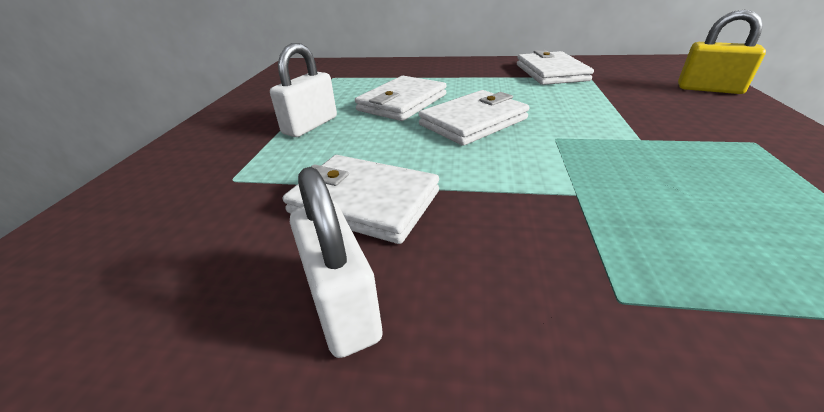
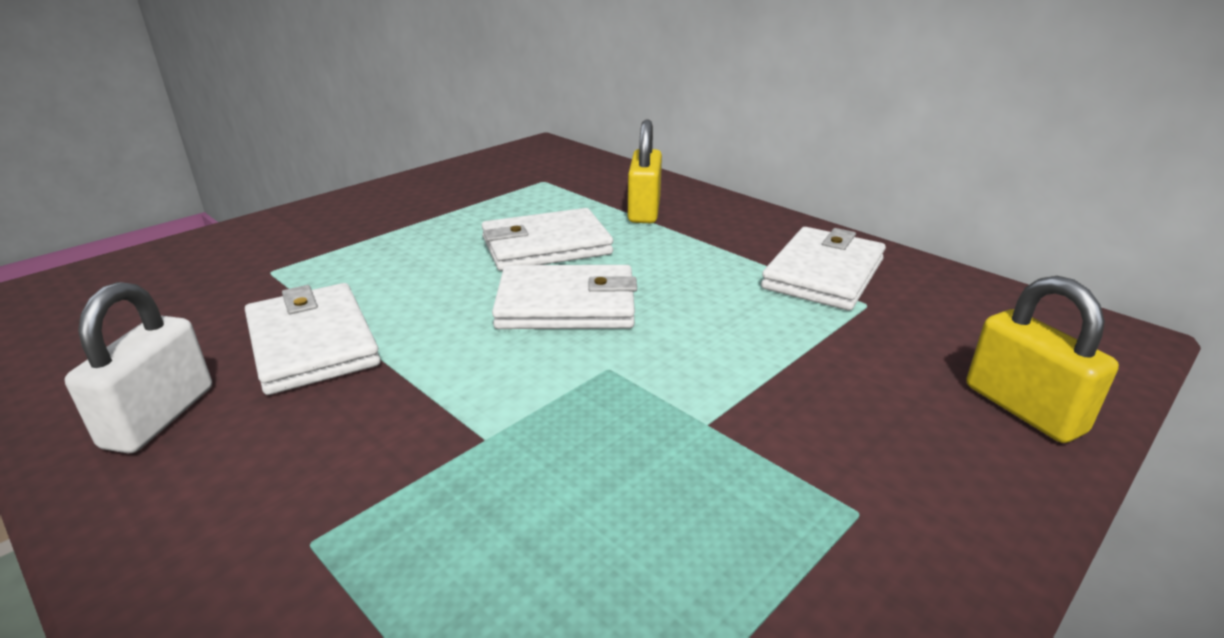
camera: 35 degrees right, 5 degrees down
(310, 125) = (414, 239): white padlock -> none
(419, 74) = (644, 211): none -> yellow padlock

